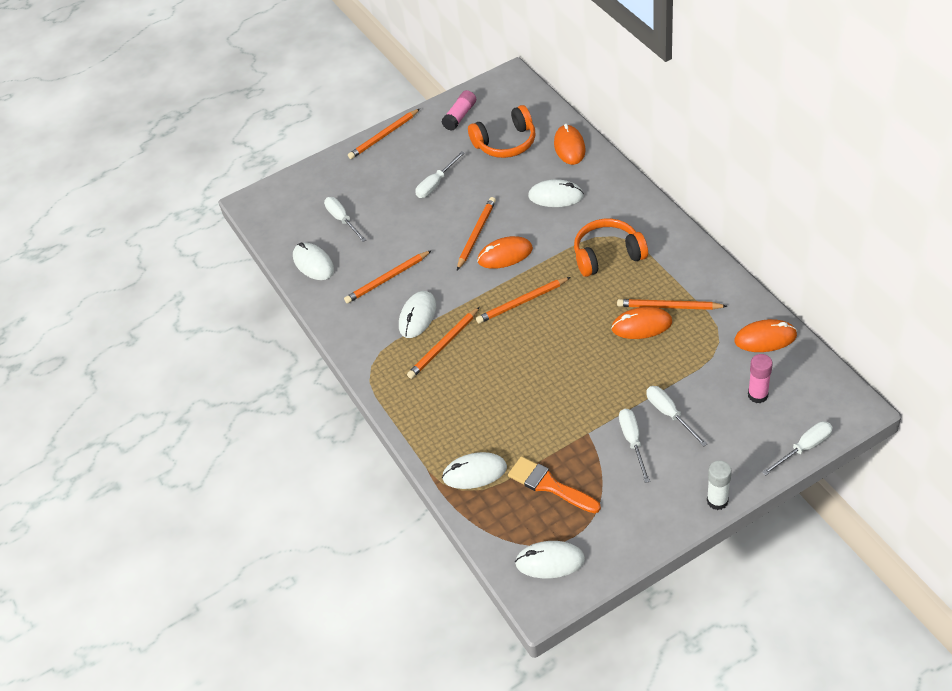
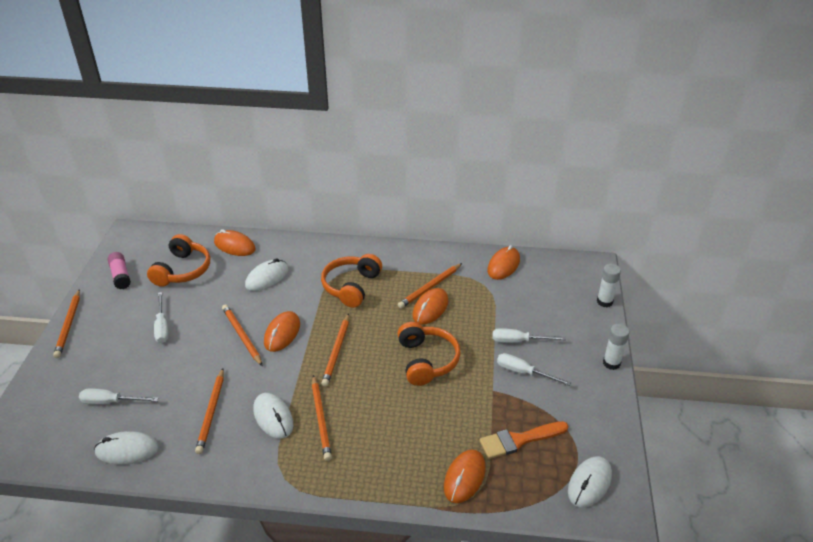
camera: 60 degrees left, 10 degrees down
(474, 472) = (464, 477): white mouse -> orange mouse
(574, 366) = (426, 360): none -> orange headphones
(757, 395) = (544, 295): pink glue stick -> none
(804, 448) = (604, 302): white screwdriver -> white glue stick

